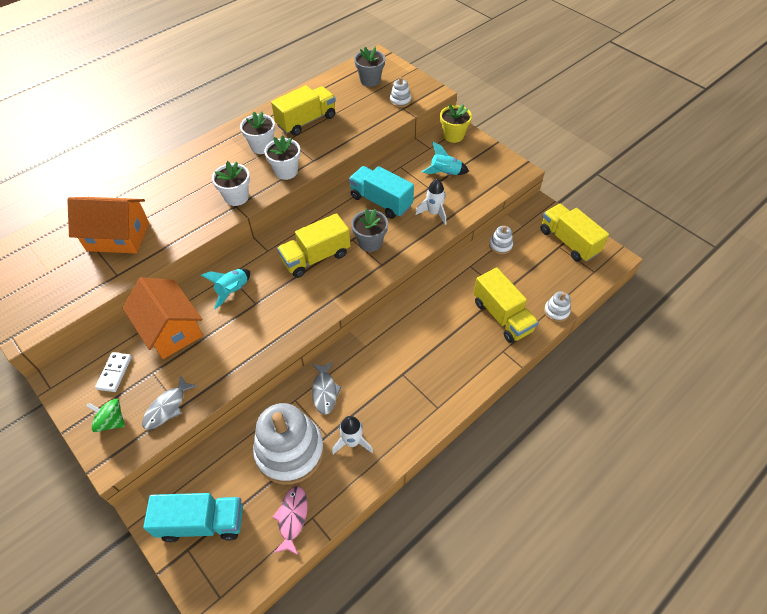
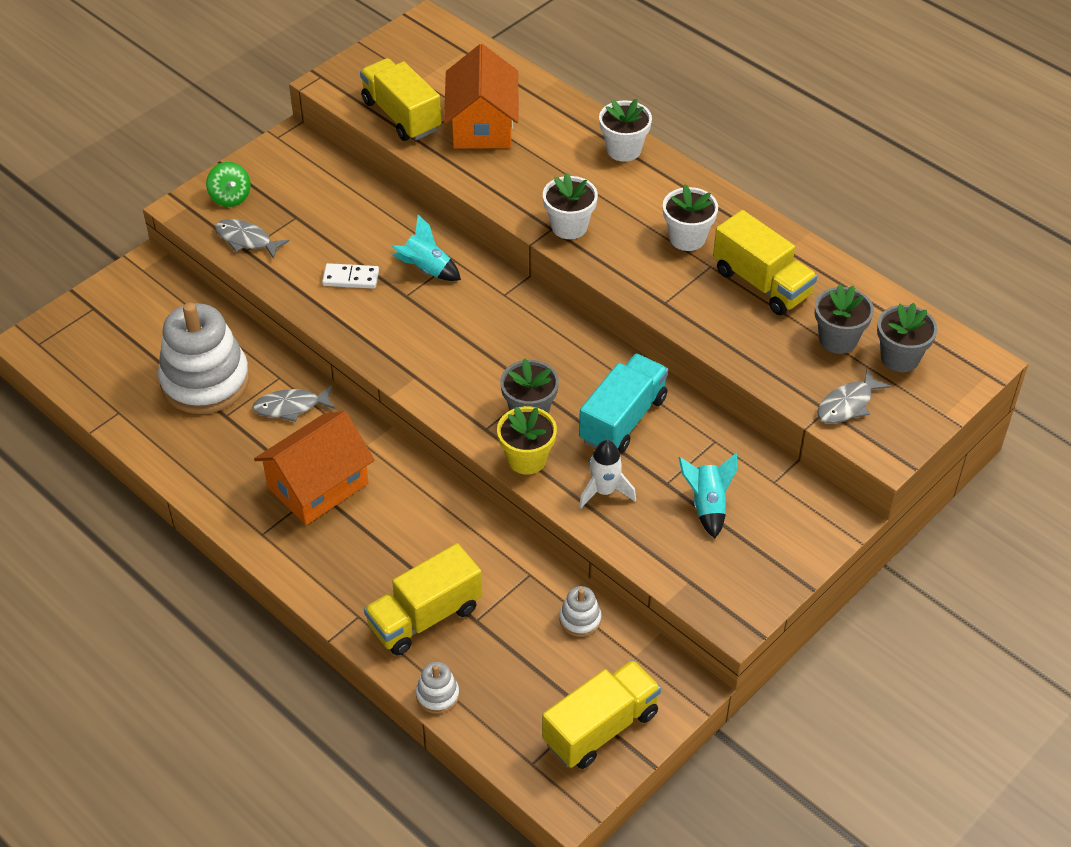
camera: 85 degrees right, 5 degrees down
(111, 421) = (230, 197): green spinning top -> green spinning top turned 135 degrees clockwise
(114, 373) = (296, 185): white domino -> white domino (351, 278)
(171, 329) = (360, 221): orange house -> orange house (318, 485)
(202, 522) = (122, 315): turquoise truck -> none
(286, 171) = (633, 273): white flower pot -> white flower pot (623, 150)
(292, 518) = (119, 394): pink fish -> none
(316, 257) = (494, 350): yellow truck -> yellow truck (401, 116)
(352, 442) = (214, 442): white rocket -> none
(354, 99) = (838, 339): none -> grey flower pot
(400, 101) = (847, 404): white stacking toy -> grey fish
(453, 136) = (816, 517): yellow flower pot -> yellow flower pot (527, 459)

